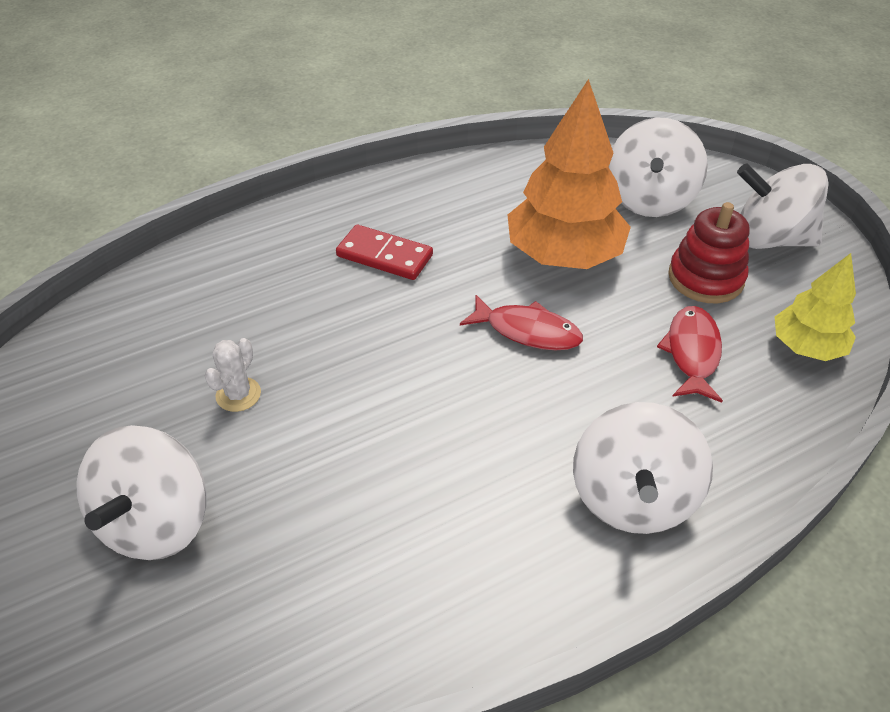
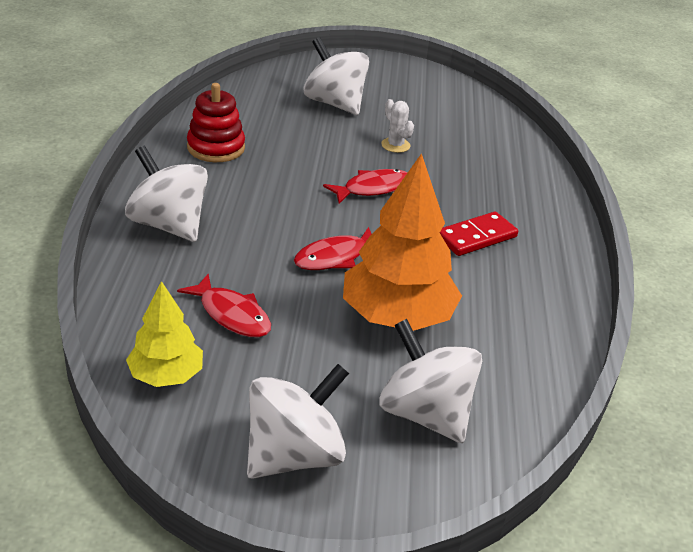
camera: 120 degrees right, 10 degrees down
(367, 366) = (372, 189): none -> red fish
(705, 278) = (292, 375): red stacking toy -> red stacking toy (216, 148)

